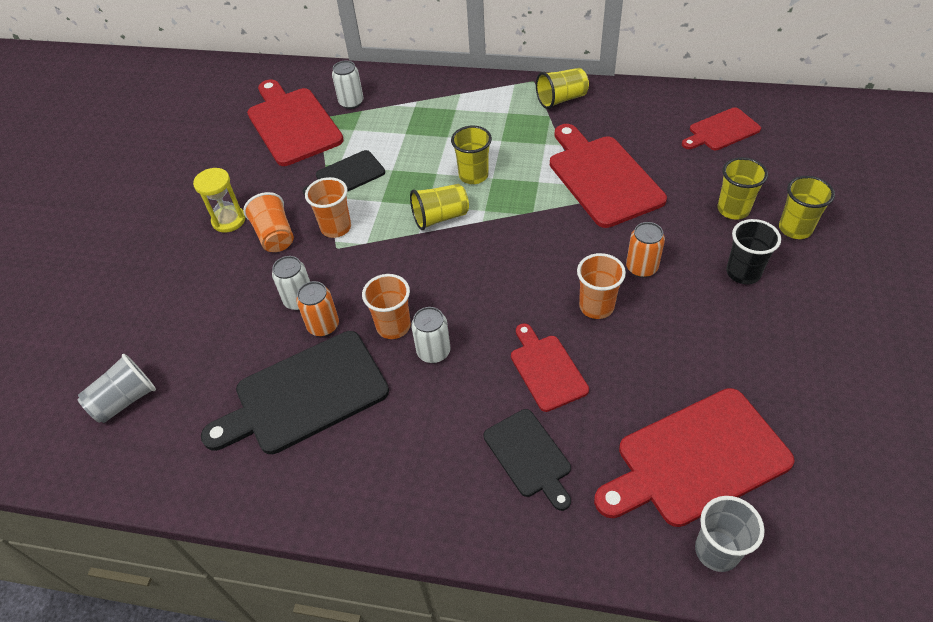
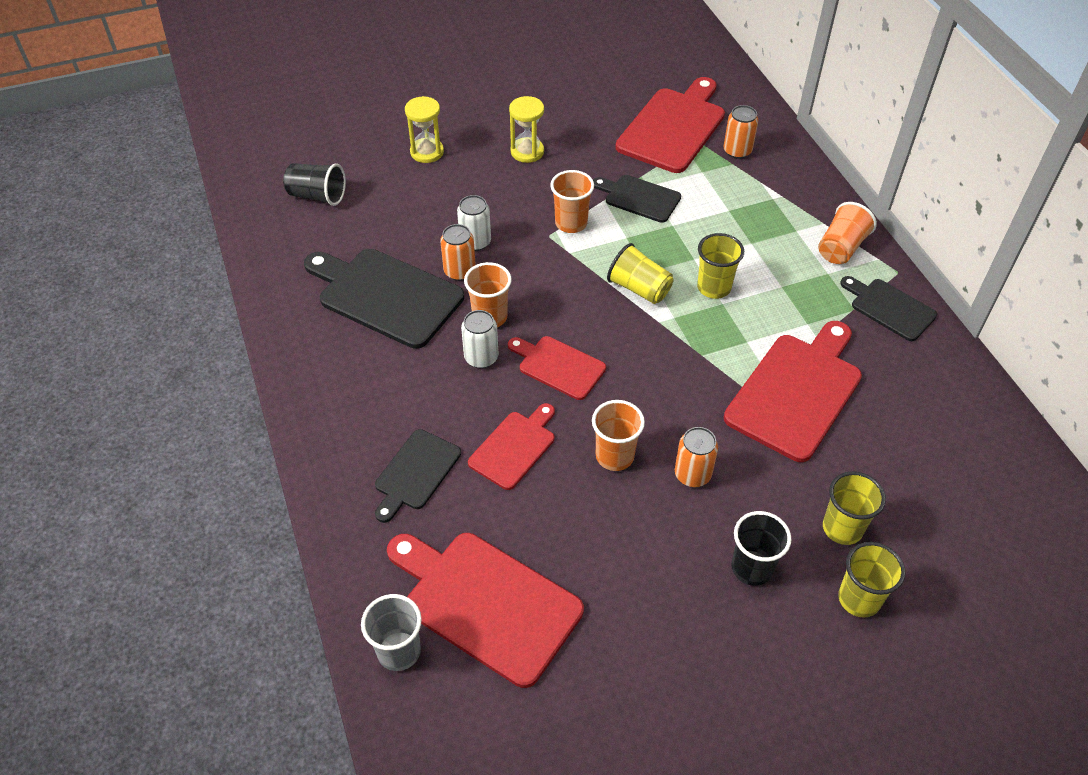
camera: 55 degrees right, 0 degrees up
(125, 400) = (317, 196): grey cup -> black cup
(157, 289) = (427, 152): none -> yellow hourglass
(275, 235) = (532, 189): orange cup -> orange cup (841, 248)
(351, 102) = (737, 151): white can -> orange can
(561, 99) = (889, 308): yellow cup -> black cutting board
(721, 131) = (968, 474): red cutting board -> red cutting board (558, 366)

